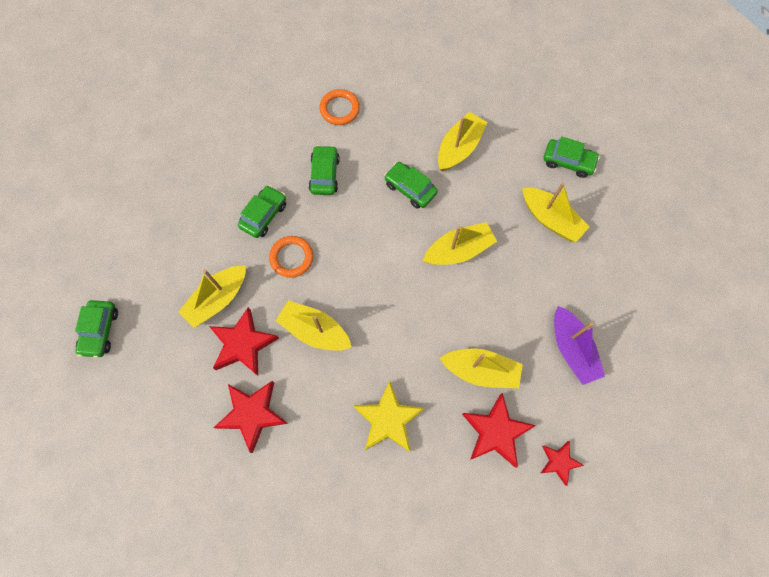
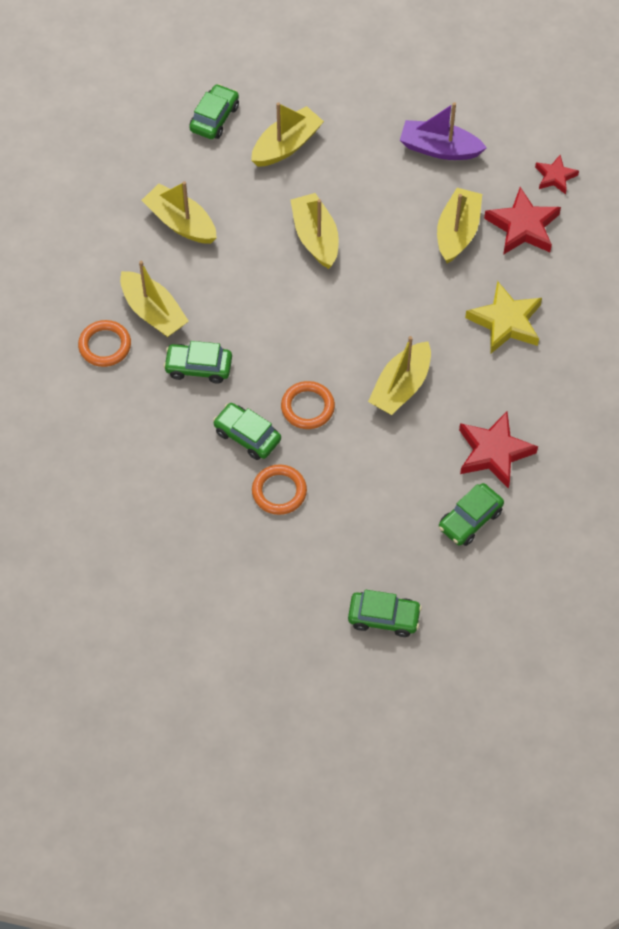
camera: 85 degrees left, 10 degrees down
(214, 243) = (279, 491): none -> orange ring
(218, 299) = (354, 487): yellow boat -> yellow boat (153, 312)
(243, 344) = (412, 461): red star -> none
(410, 188) = (230, 278): green car -> green car (470, 519)
(571, 349) = (439, 148): purple boat -> purple boat turned 150 degrees counterclockwise

